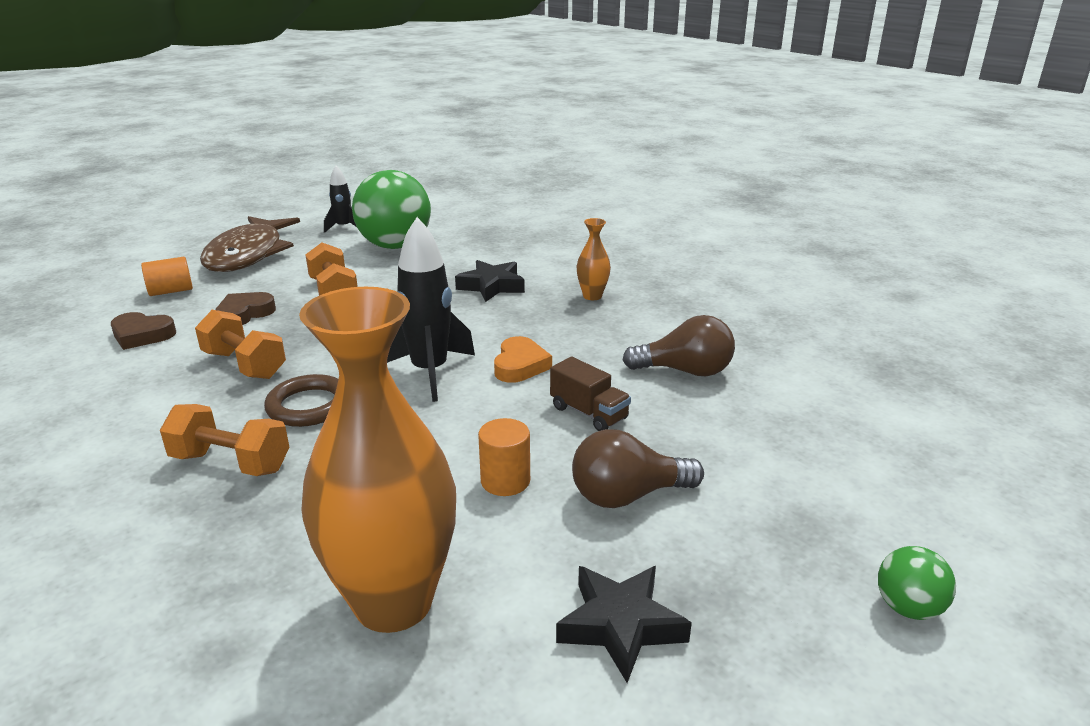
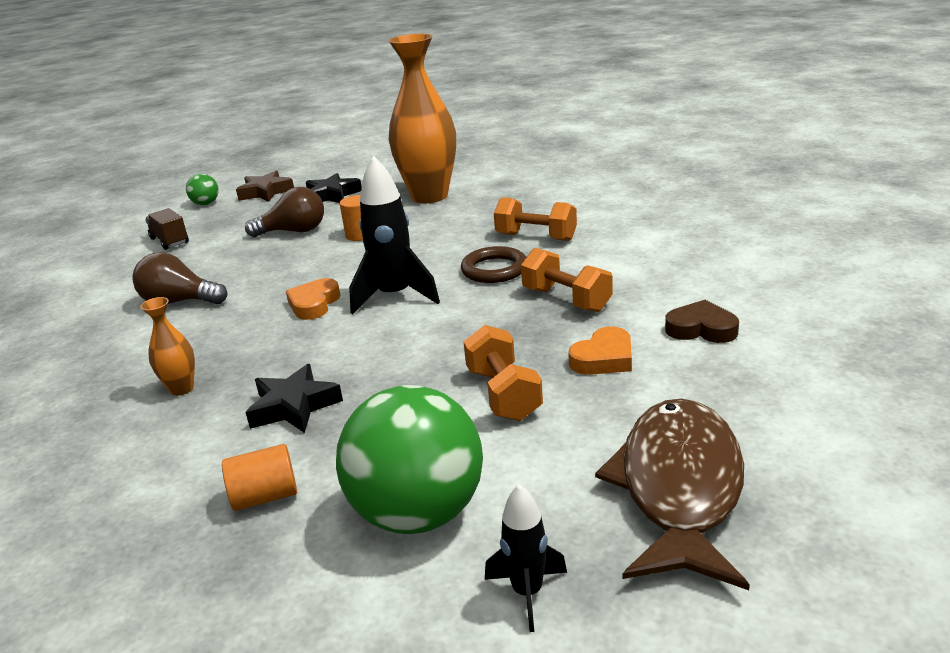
camera: 170 degrees left, 0 degrees up
(171, 291) = (734, 396): orange cylinder -> orange cylinder (265, 496)
(244, 314) = (603, 358): brown heart -> orange heart
(588, 413) = (283, 270): brown truck -> brown truck (170, 241)
(803, 655) = (266, 192): none -> brown star

